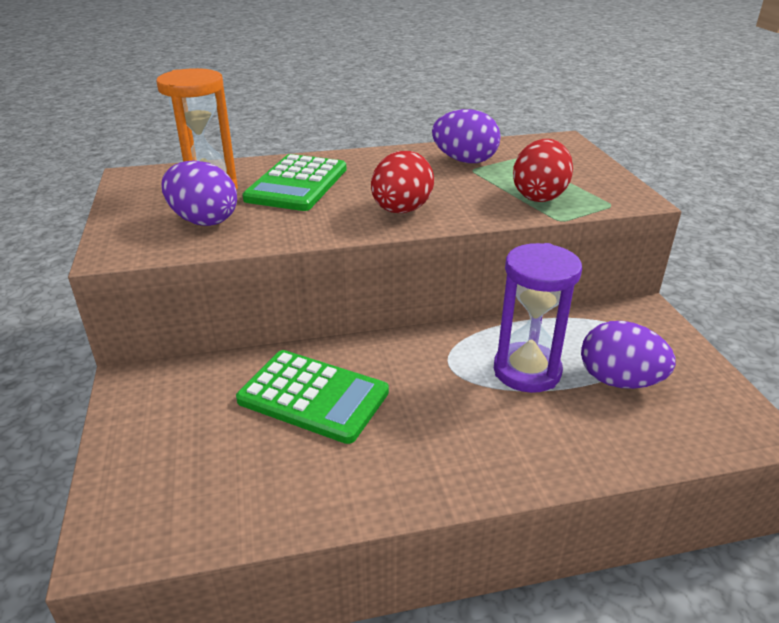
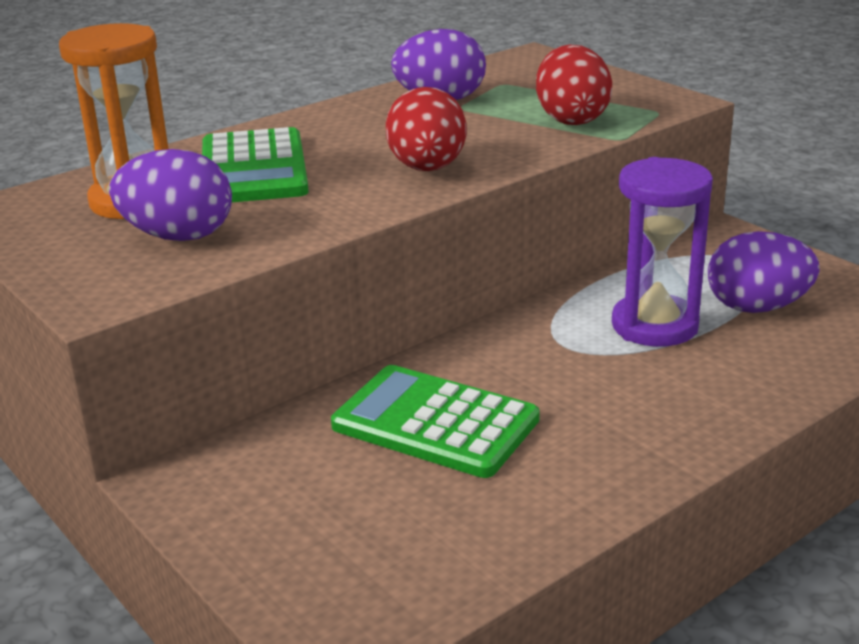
camera: 25 degrees left, 5 degrees down
(313, 396) = (435, 423): green calculator -> green calculator turned 150 degrees counterclockwise

